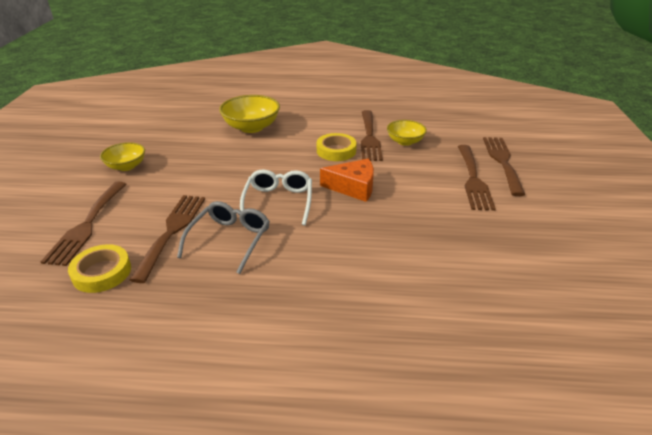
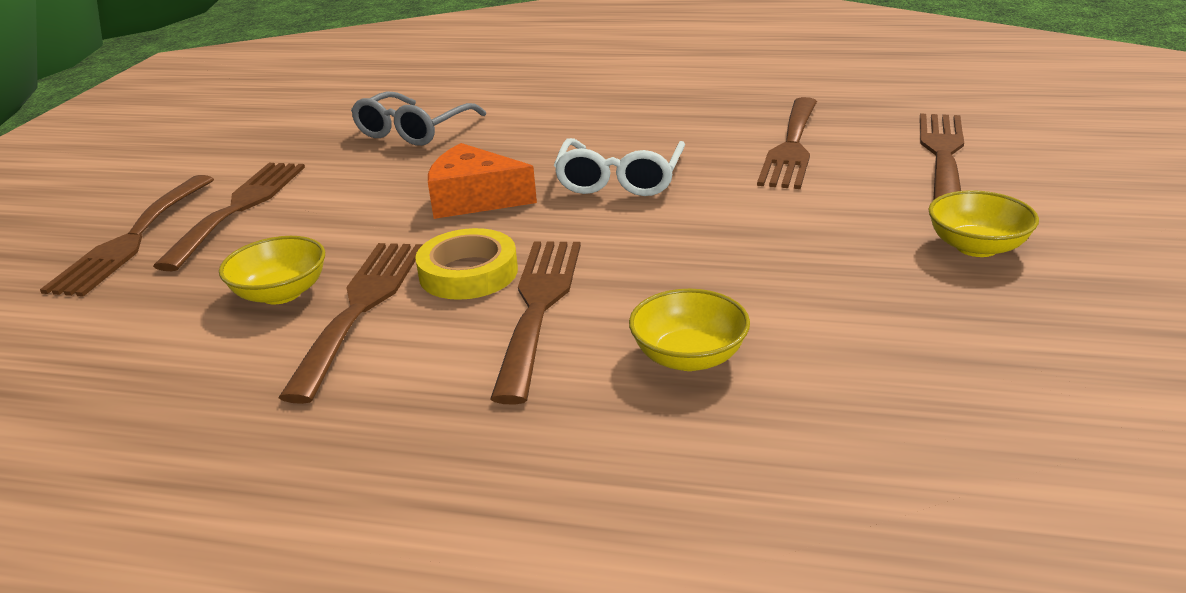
camera: 170 degrees left, 5 degrees down
(102, 272) = (861, 112): yellow tape -> none
(229, 240) = (697, 137): grey glasses -> grey glasses (414, 130)
(251, 127) = (689, 357): yellow bowl -> yellow bowl, size x0.63
(304, 140) = (539, 306): none -> brown fork

